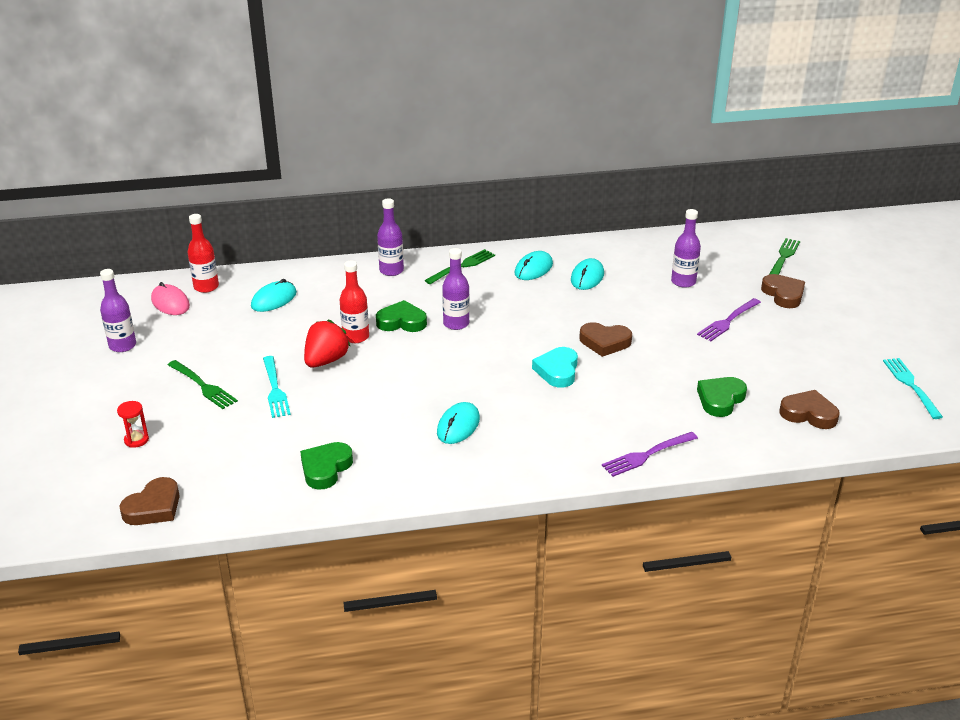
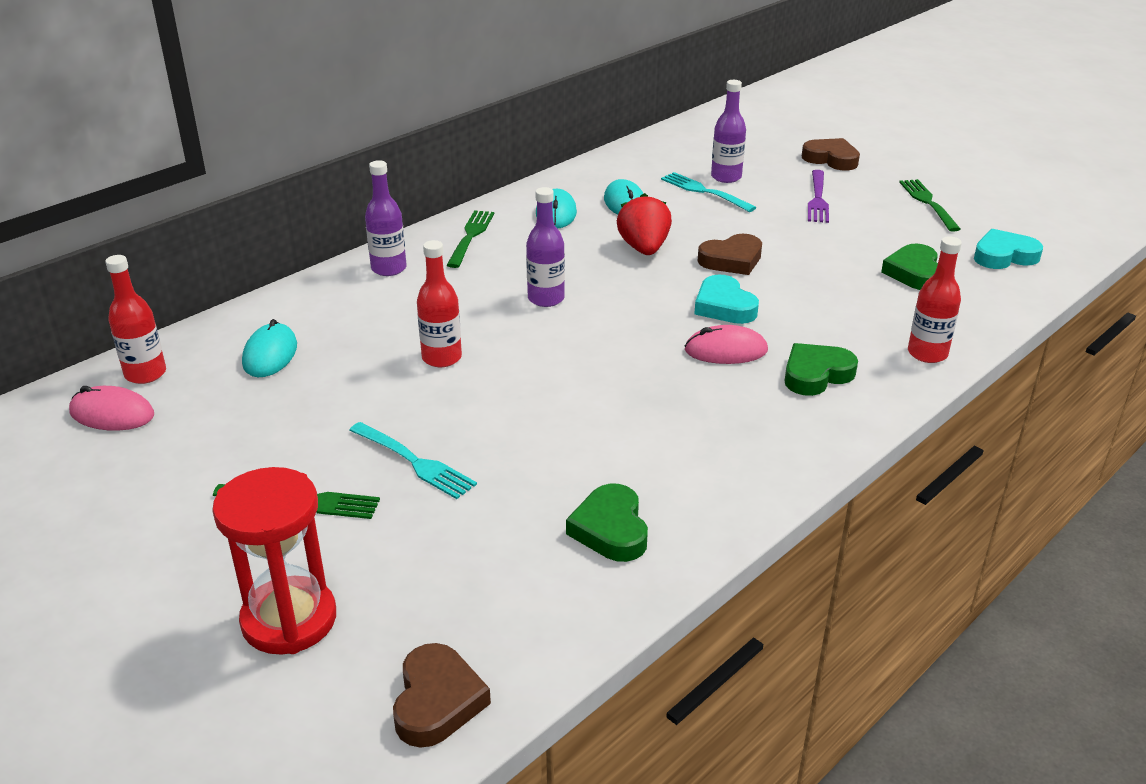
camera: 35 degrees left, 0 degrees up
(122, 346) = (101, 499): purple bottle -> none
(136, 440) = (289, 620): red hourglass -> red hourglass, size x2.21
(326, 360) = (439, 400): red strawberry -> red strawberry (644, 248)
(402, 322) = (477, 320): green heart -> green heart (816, 374)
(458, 426) = (699, 407): turquoise mouse -> none
(520, 399) = (726, 350): none -> pink mouse
(647, 455) = (927, 353): purple fork -> red bottle
(783, 257) = (785, 127): green fork -> green fork (928, 203)
(808, 414) = (1004, 256): brown heart -> turquoise heart
(911, 385) = (1043, 200): turquoise fork -> turquoise fork (704, 191)

